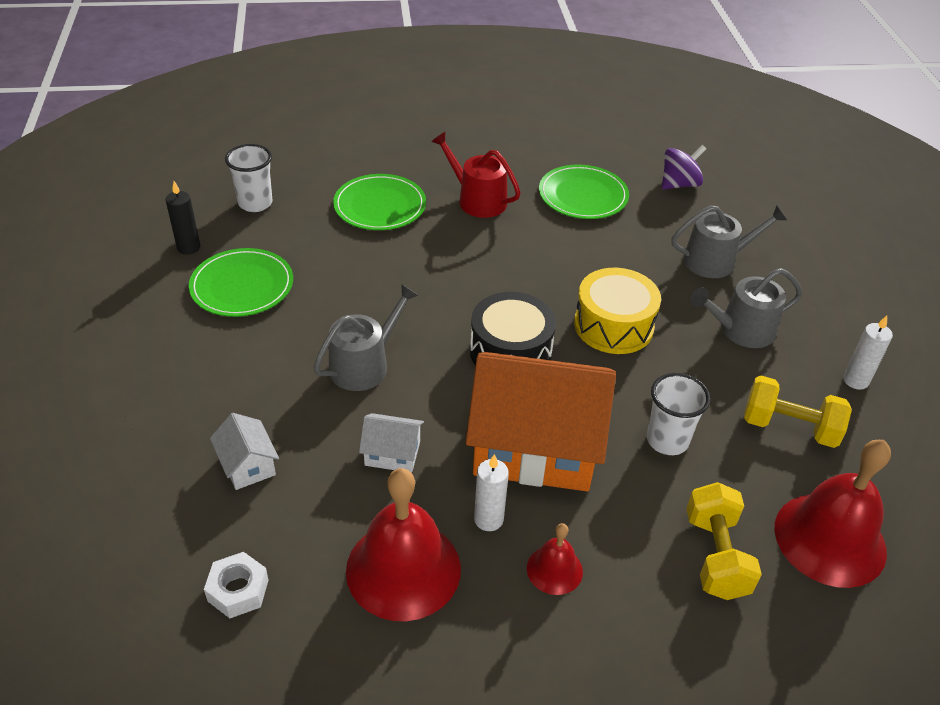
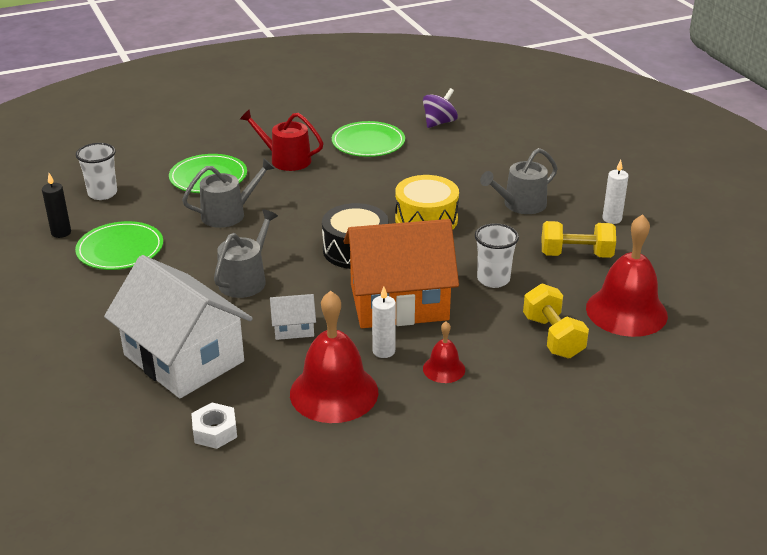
camera: 15 degrees left, 10 degrees down
(247, 465) = (184, 358): white house -> white house, size x2.38
(716, 260) = (486, 166): grey watering can -> grey watering can (228, 214)

